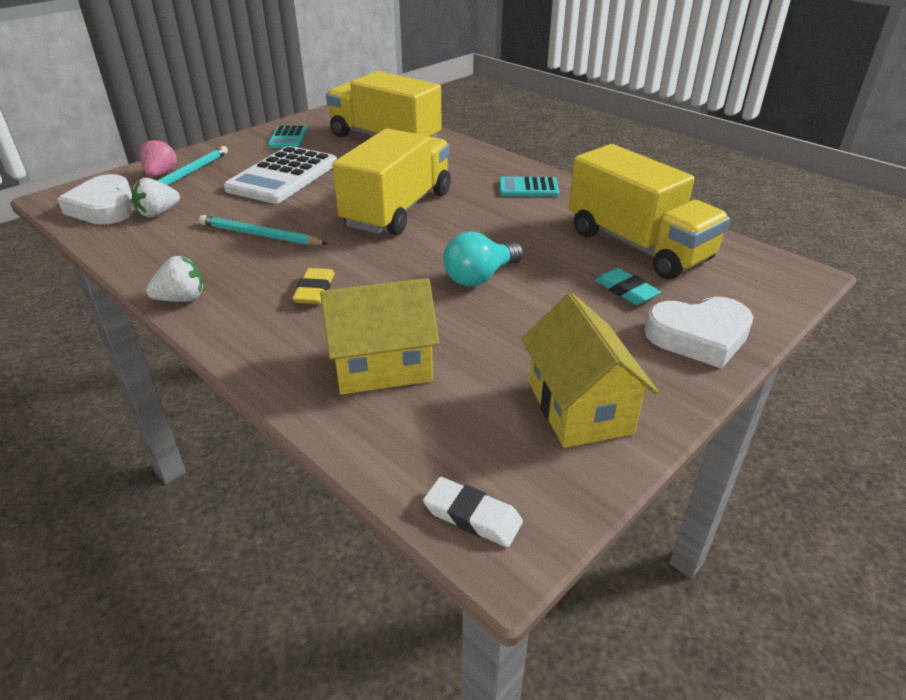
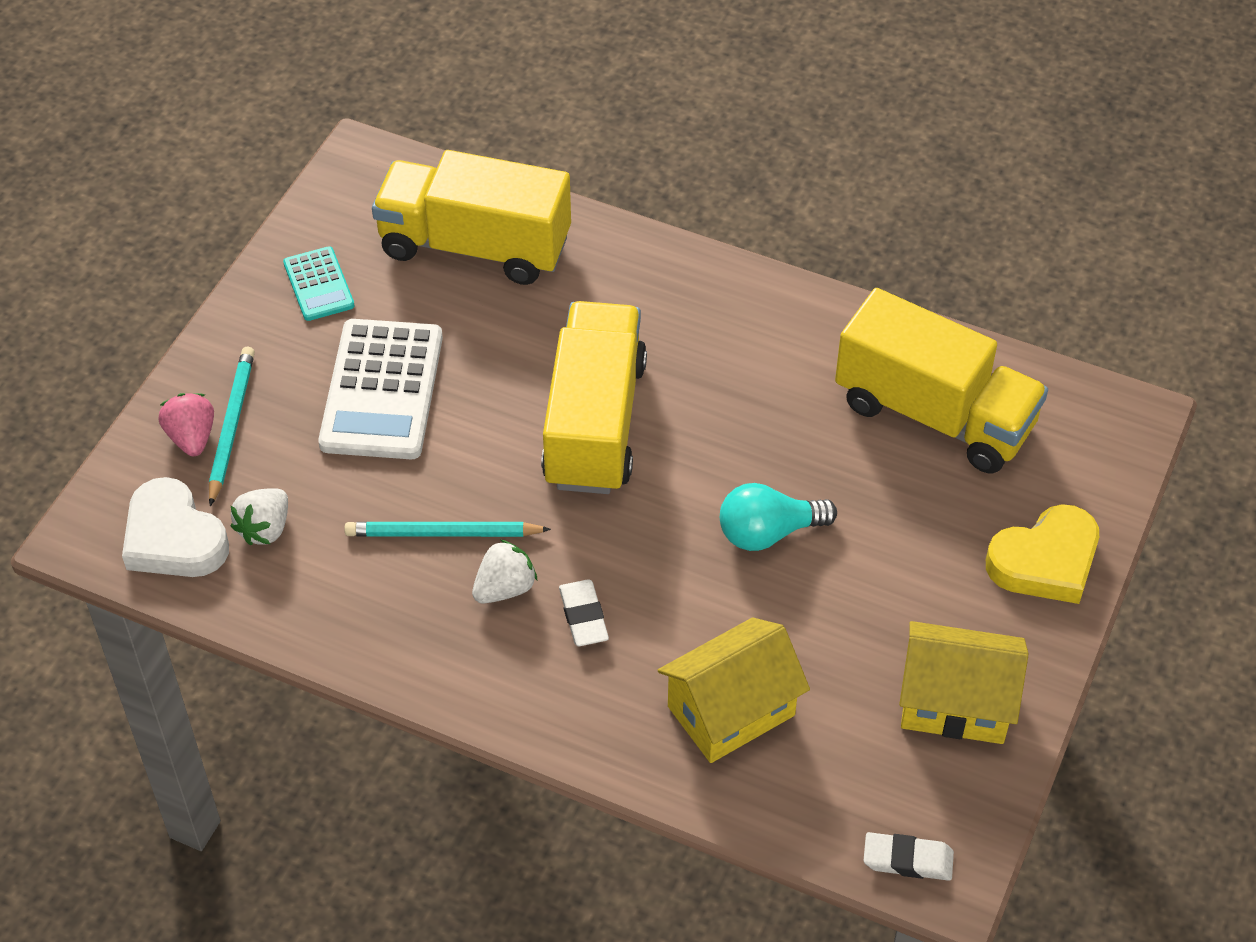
camera: 20 degrees left, 15 degrees up
(182, 299) = (432, 680): white strawberry -> white strawberry (505, 588)
(315, 290) = (583, 616): yellow eraser -> white eraser
(480, 277) = (768, 532): turquoise light bulb -> turquoise light bulb turned 45 degrees clockwise
(528, 188) = (749, 322): turquoise calculator -> none
(579, 407) = (955, 703): yellow house -> yellow house turned 45 degrees counterclockwise
(626, 291) = (946, 506): turquoise eraser -> none
(699, 336) = (1045, 561): white heart -> yellow heart

